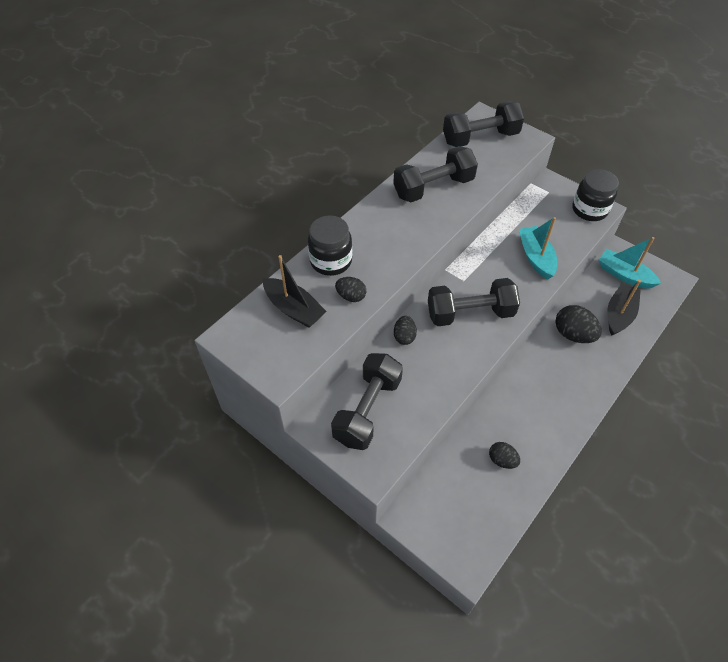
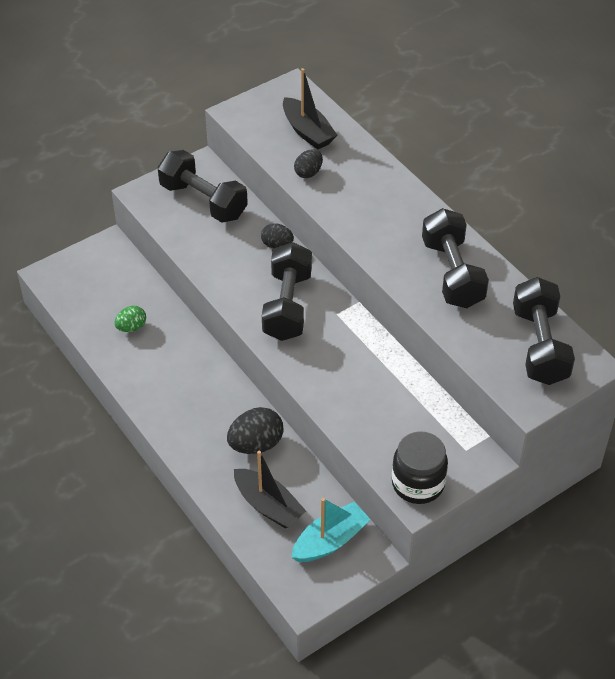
camera: 105 degrees right, 5 degrees down
(294, 309) = (307, 131): black boat -> black boat turned 90 degrees counterclockwise
(331, 261) = (361, 166): black jar -> none
(502, 460) = (131, 327): black egg -> green egg
(536, 257) = (350, 393): turquoise boat -> none

